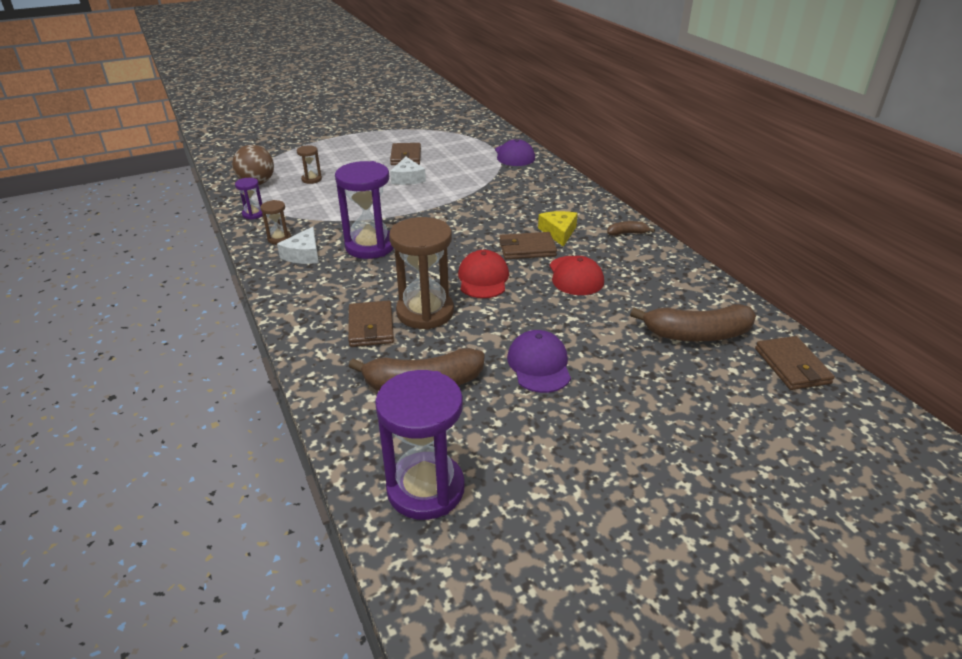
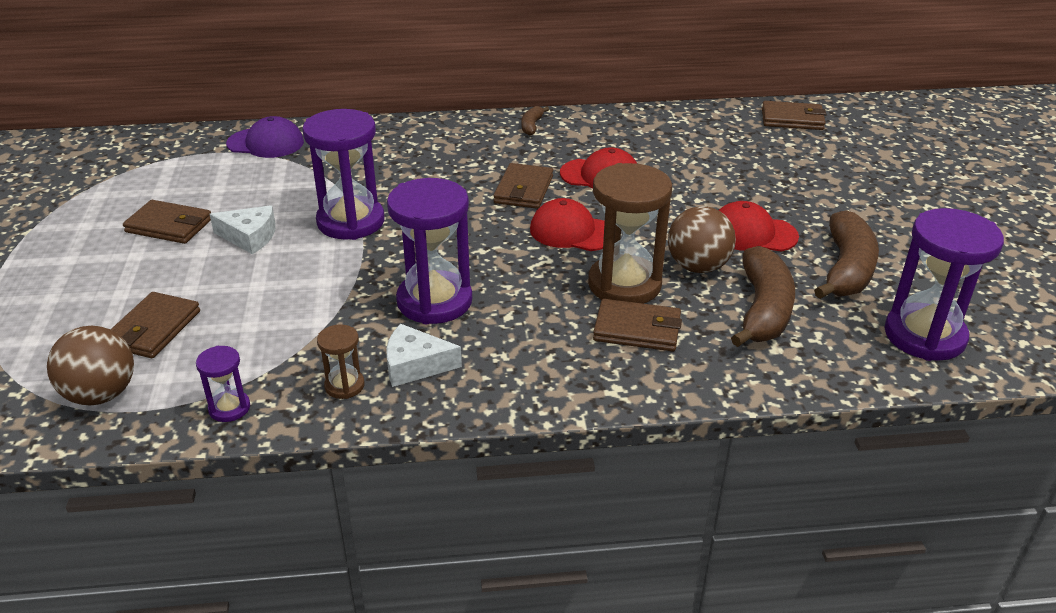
camera: 70 degrees left, 0 degrees up
(304, 254) = (415, 365): white cheese -> white cheese turned 150 degrees clockwise
(311, 179) = (153, 329): brown hourglass -> brown wallet
(442, 201) = (351, 222): none -> purple hourglass
(468, 342) = (698, 267): none -> brown ball
(539, 365) = (752, 233): purple cap -> red cap
(558, 232) = (500, 162): yellow cheese -> none
(696, 334) = (733, 144): brown banana -> brown banana (846, 269)

